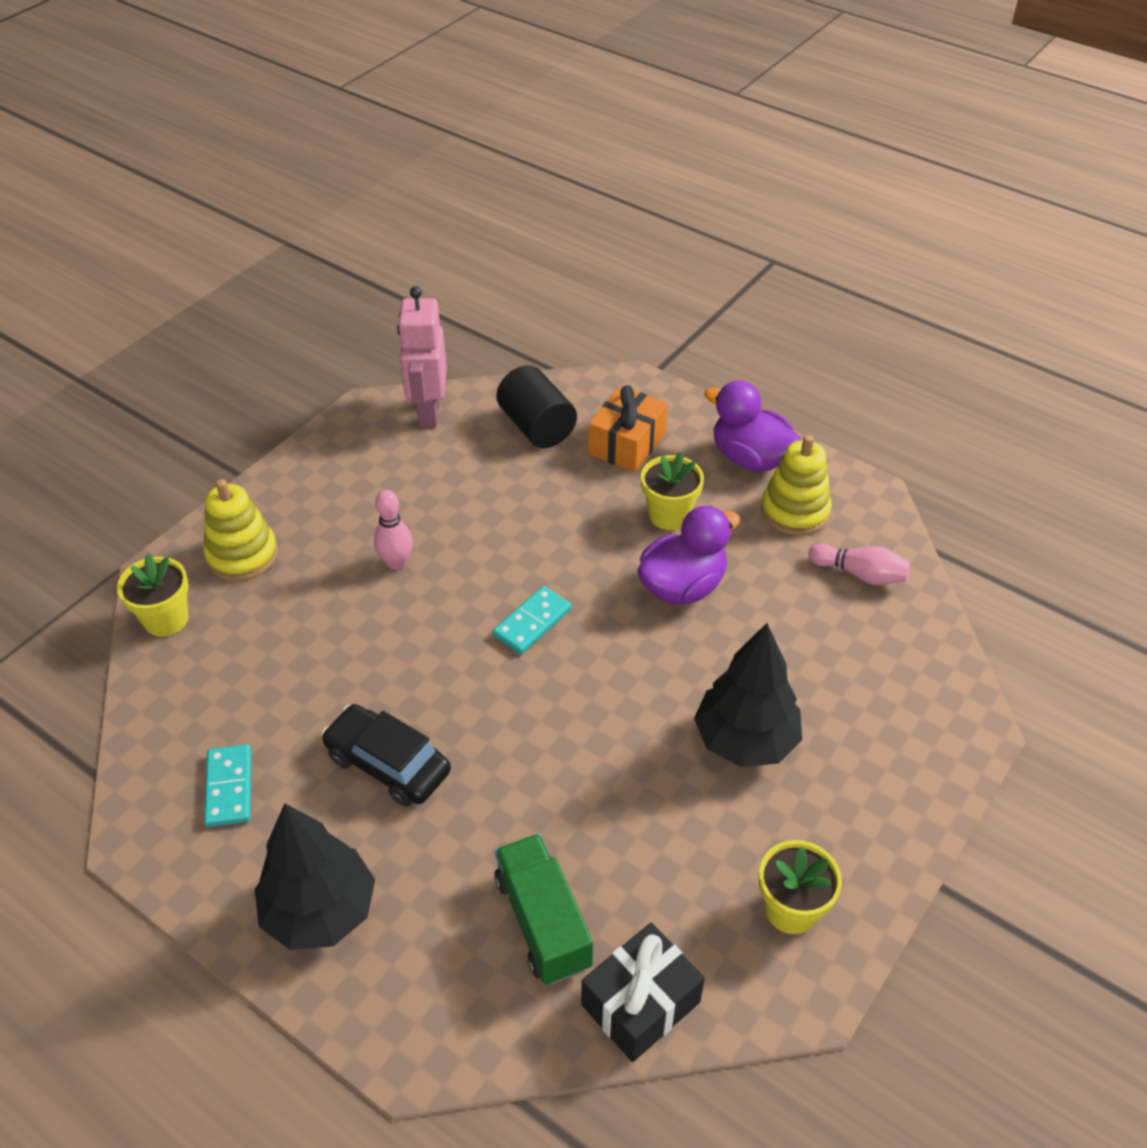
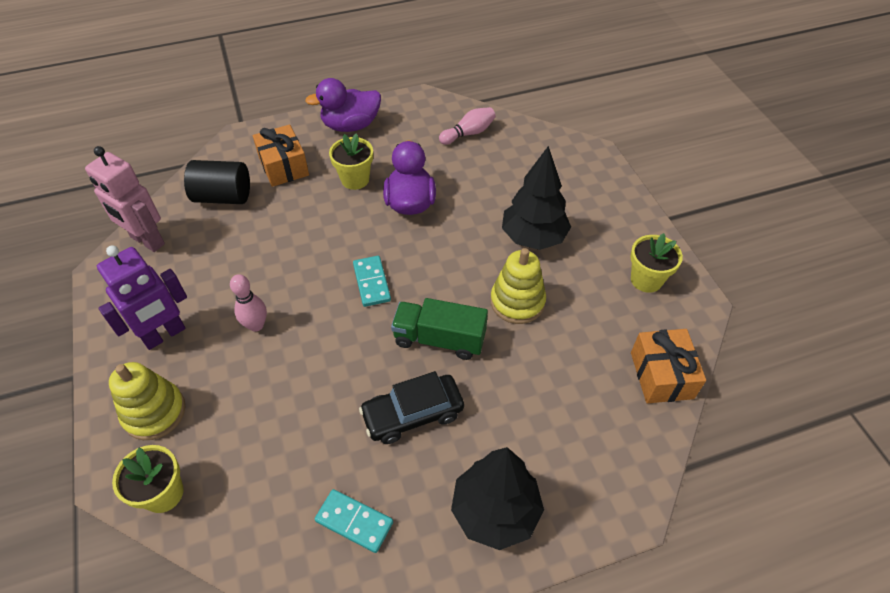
camera: 55 degrees left, 5 degrees up
(330, 503) = (164, 335): none -> purple robot
(543, 922) = (582, 392): green truck -> green truck (439, 339)
(640, 1003) = (661, 375): black gift -> orange gift
(795, 511) = (404, 131): yellow stacking toy -> yellow stacking toy (517, 302)

